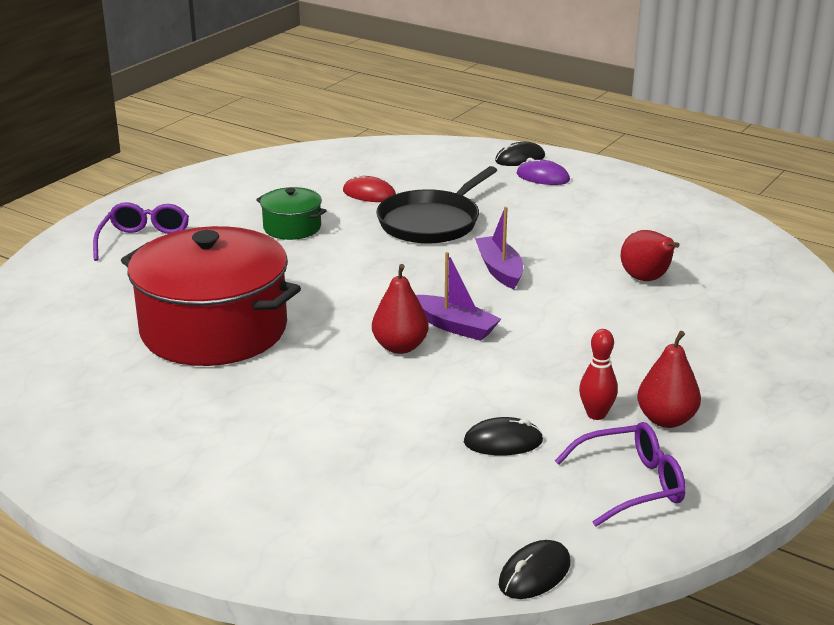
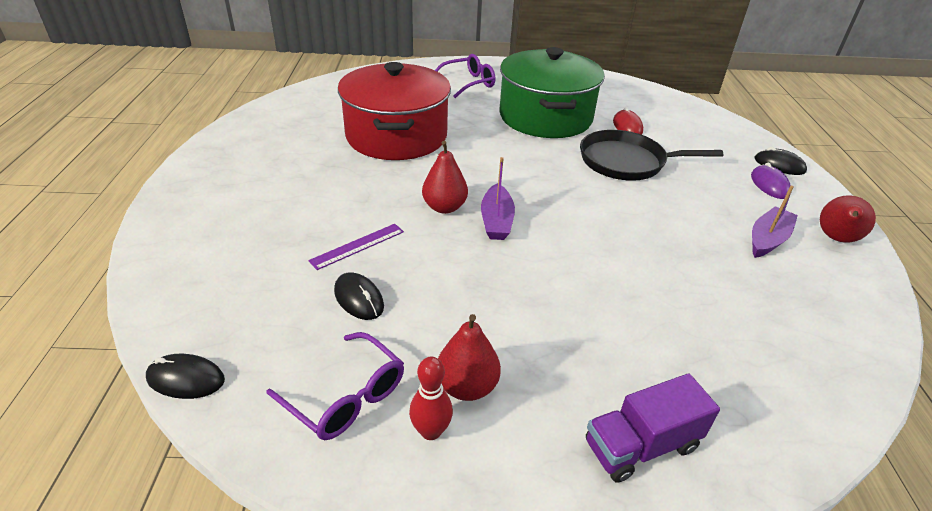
camera: 55 degrees right, 10 degrees up
(292, 227) = (545, 117): green pot -> green pot, size x2.19
(414, 419) = (357, 246): none -> purple ruler
(499, 270) = (600, 213): purple boat -> purple boat (768, 239)
(596, 414) = (438, 337): red bowling pin -> red bowling pin (431, 431)
(646, 279) = (688, 295): red pear -> red pear (836, 239)
(779, 366) = (641, 445): none -> purple truck

